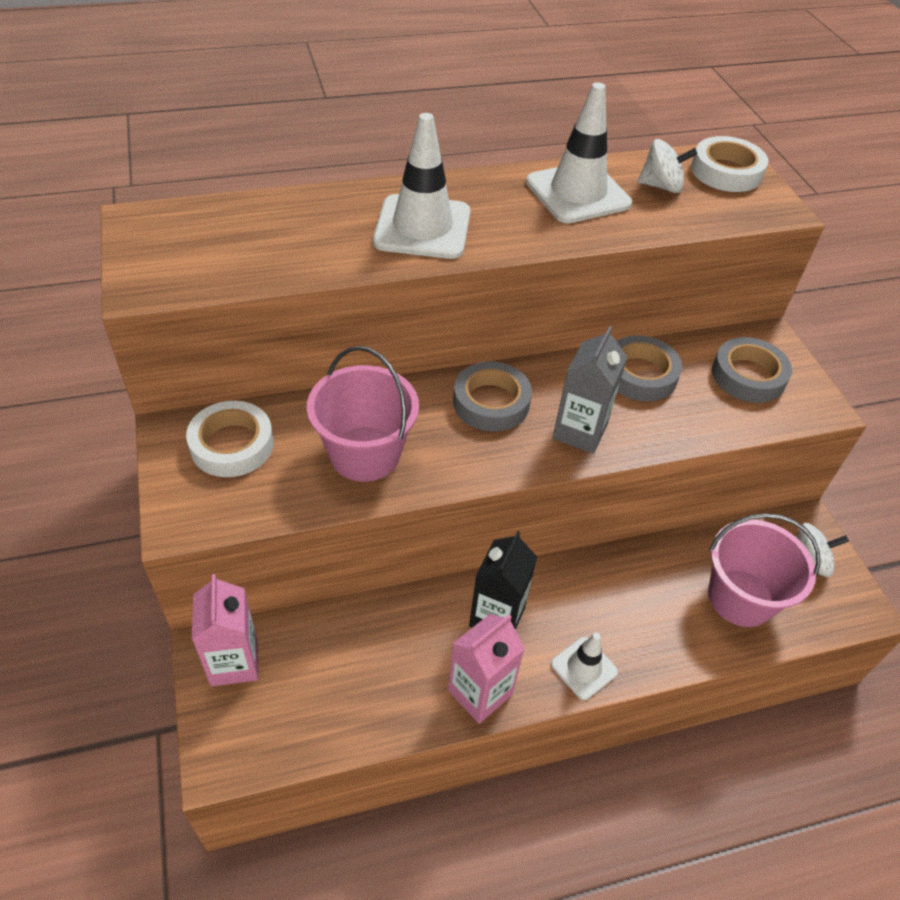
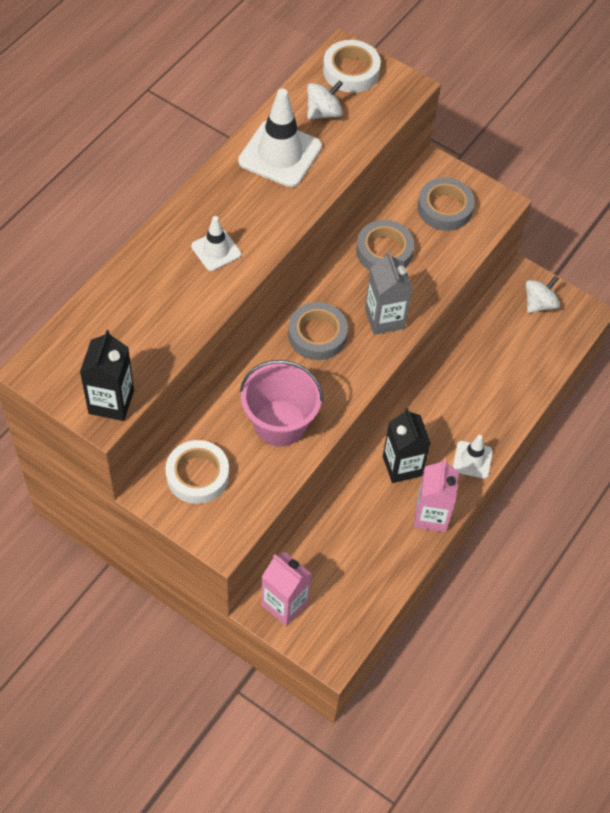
camera: 40 degrees left, 10 degrees up
(165, 281) = (111, 402): none -> black carton
(422, 227) = (216, 250): white traffic cone -> white traffic cone, size x0.56
(740, 598) = (520, 354): pink bucket -> none

